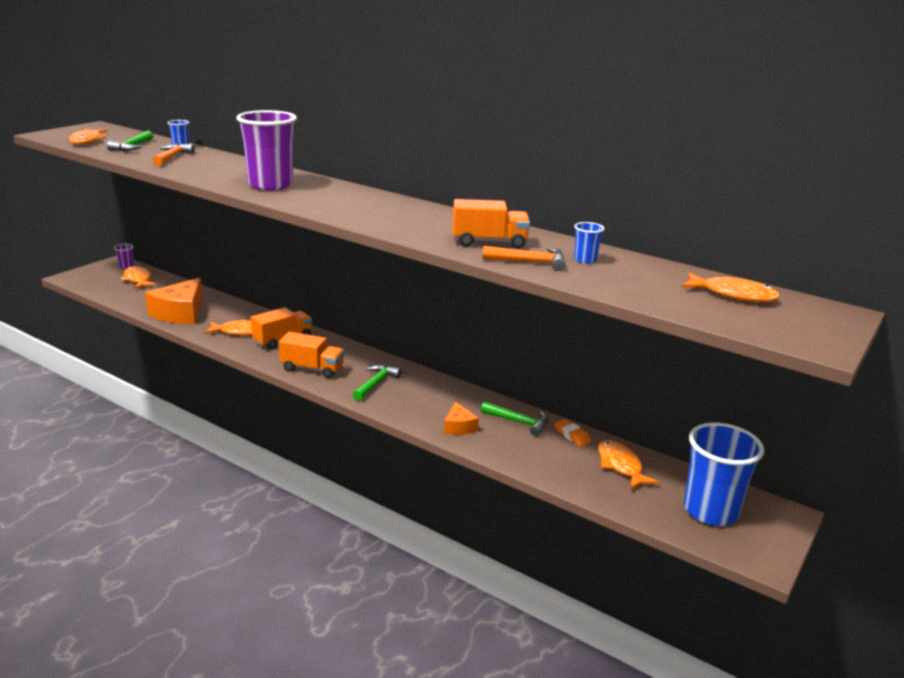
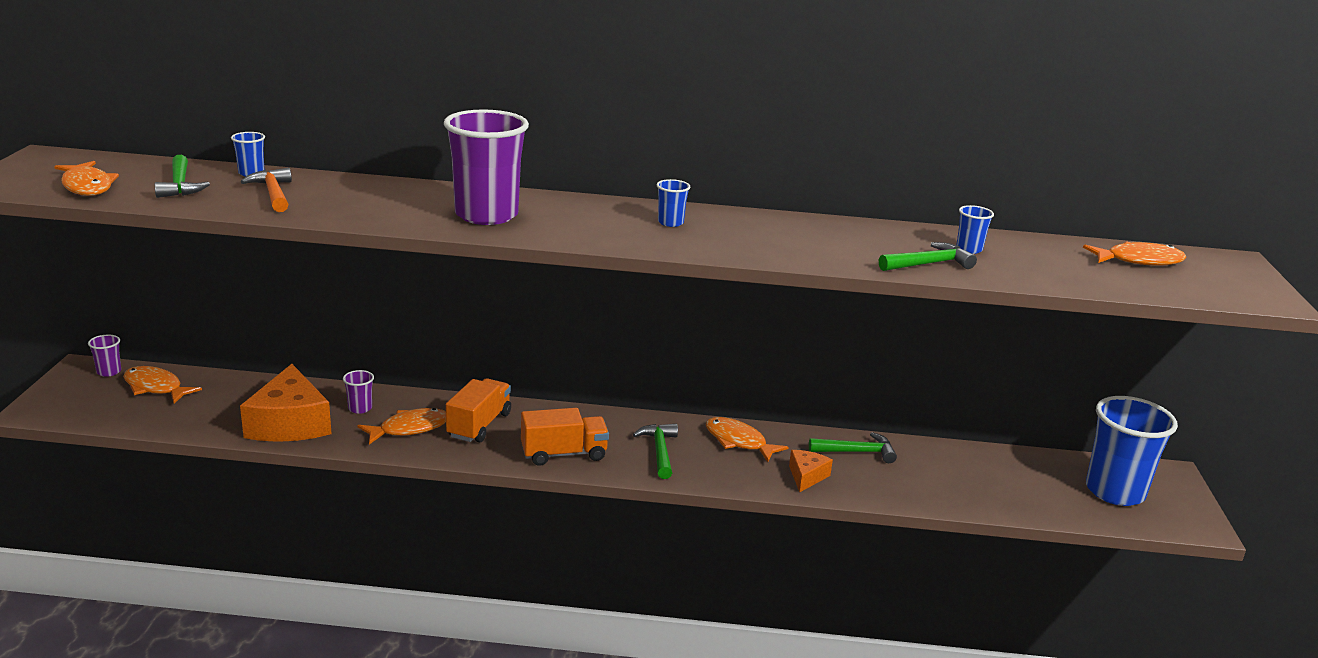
camera: 30 degrees left, 0 degrees up
(227, 314) = (360, 408): none -> purple cup
(382, 207) = (670, 222): none -> blue cup
(459, 426) = (806, 476): orange cheese -> orange cheese turned 120 degrees counterclockwise
(489, 242) = (853, 247): orange truck -> none
(530, 262) = (928, 264): orange hammer -> green hammer
(572, 435) = (921, 451): orange eraser -> none
(620, 465) = (997, 470): orange fish -> orange fish (738, 441)

